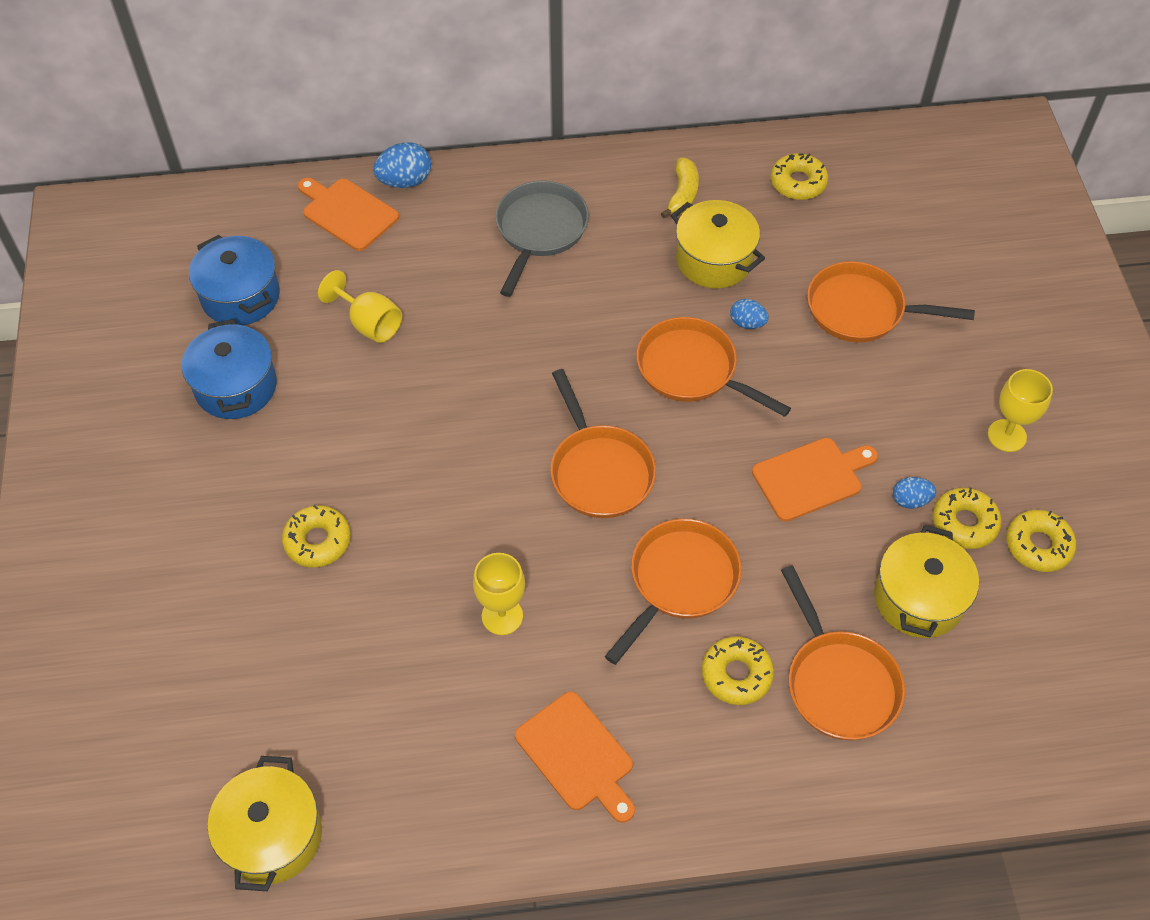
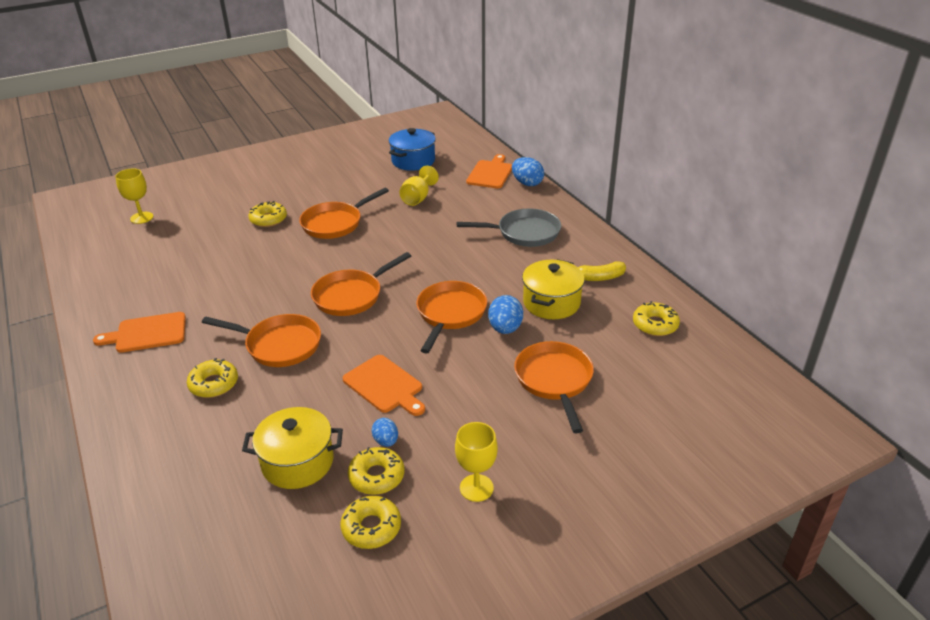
camera: 70 degrees right, 20 degrees down
(236, 387) = (355, 174): blue pot -> none
(272, 836) = (94, 250): yellow pot -> none
(502, 616) = (236, 286): yellow goblet -> yellow goblet (141, 218)
(577, 755) = (147, 333): orange cutting board -> orange cutting board turned 45 degrees clockwise
(747, 323) = (505, 329): blue egg -> blue egg, size x1.61
(839, 683) = (216, 433): orange pan -> orange pan (335, 223)

